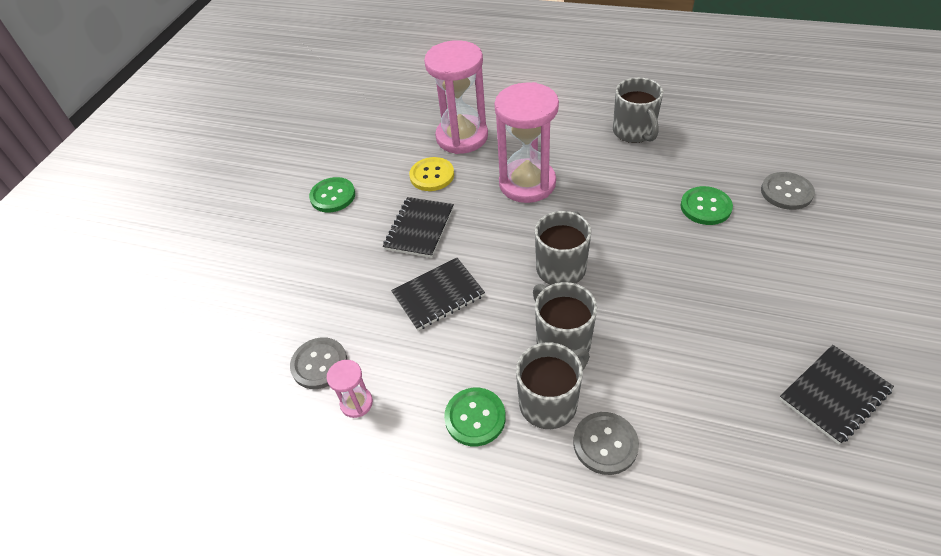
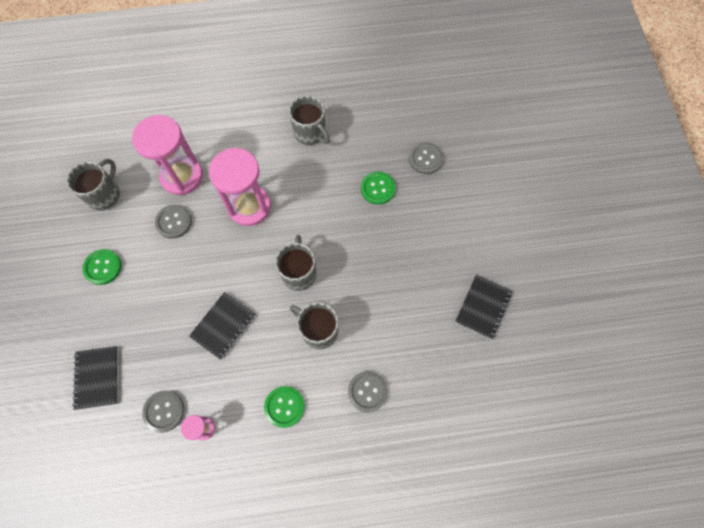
camera: 30 degrees left, 20 degrees up
(419, 228) = (185, 274): black notebook -> black notebook (97, 377)
(432, 175) = (174, 222): yellow button -> grey button
(549, 402) = (326, 377): grey mug -> grey mug (104, 195)

